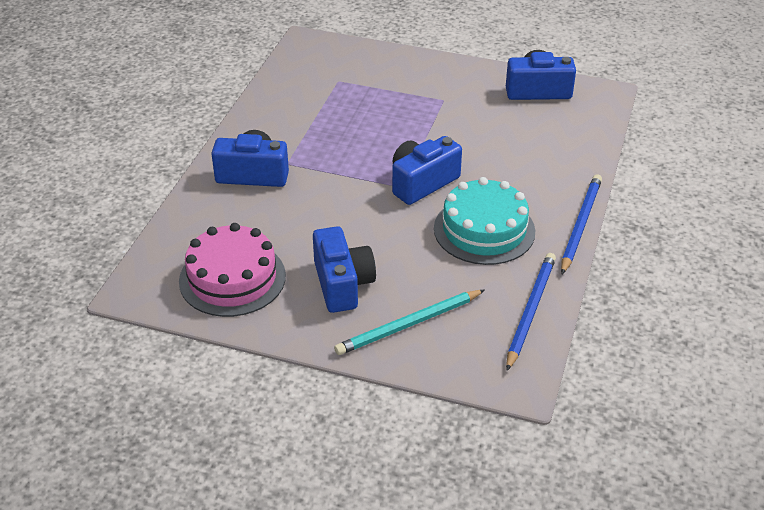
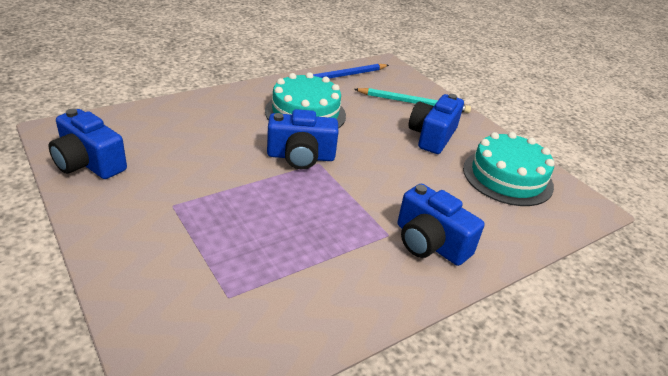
camera: 145 degrees left, 5 degrees down
(232, 278) = (507, 177): pink cake -> turquoise cake
(580, 225) = (246, 86): blue pencil -> none

